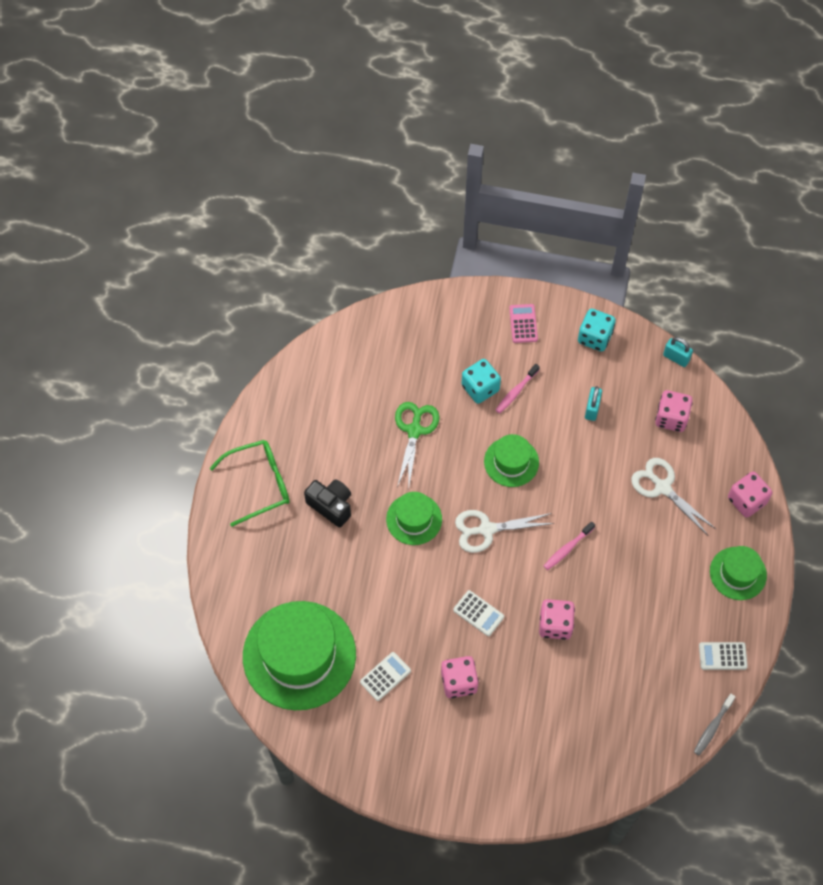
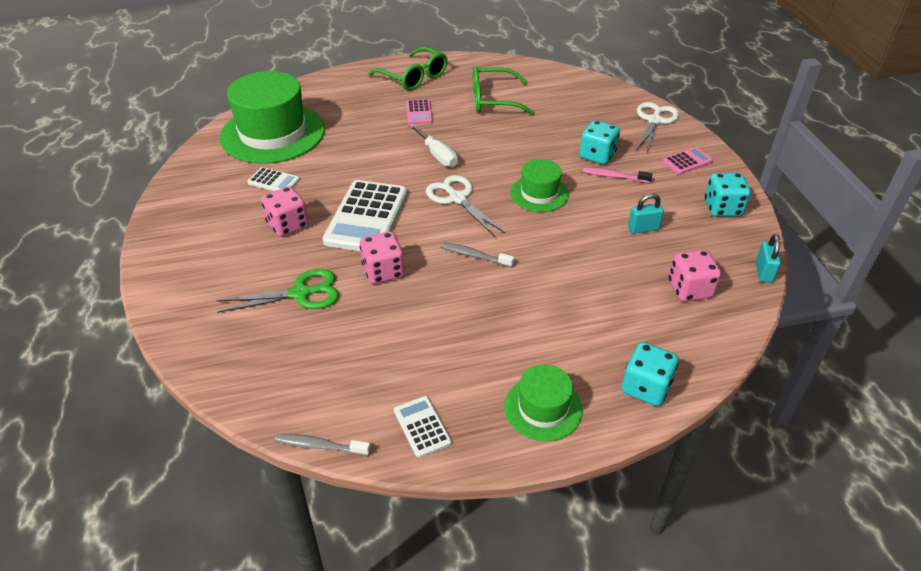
camera: 65 degrees right, 20 degrees down
(331, 506) = (419, 112): black camera -> pink calculator
(344, 429) = (493, 100): none -> green glasses
(414, 430) = (523, 133): green scissors -> green scissors (300, 293)
(414, 519) = (437, 155): green hat -> white screwdriver
(478, 613) = (366, 217): white calculator -> white calculator, size x2.05
(567, 548) = (474, 256): pink toothbrush -> grey toothbrush
(662, 487) = (600, 307): white scissors -> white scissors (654, 121)
(746, 500) = (645, 387): pink dice -> turquoise dice

